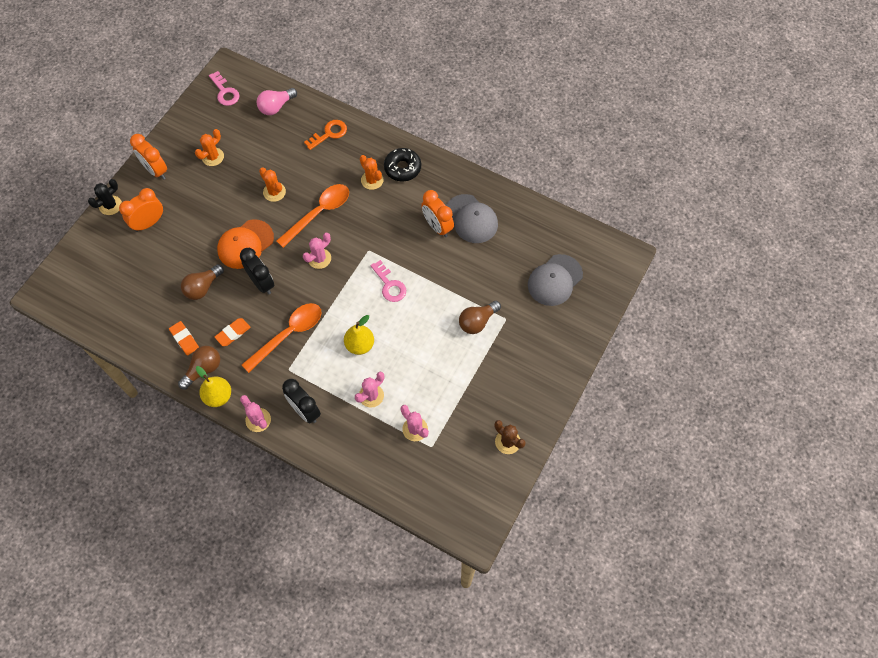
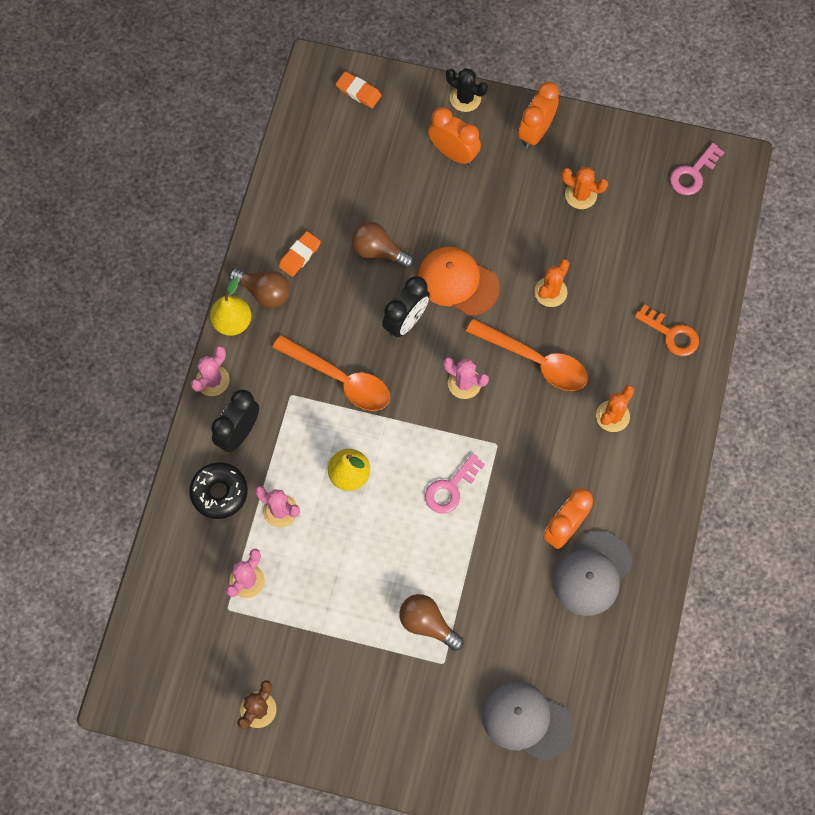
camera: 75 degrees right, 5 degrees up
(233, 333) = (323, 310): orange eraser -> orange eraser (358, 91)
(276, 107) = (692, 249): pink light bulb -> none
(402, 168) = (647, 453): black donut -> black donut (219, 493)

